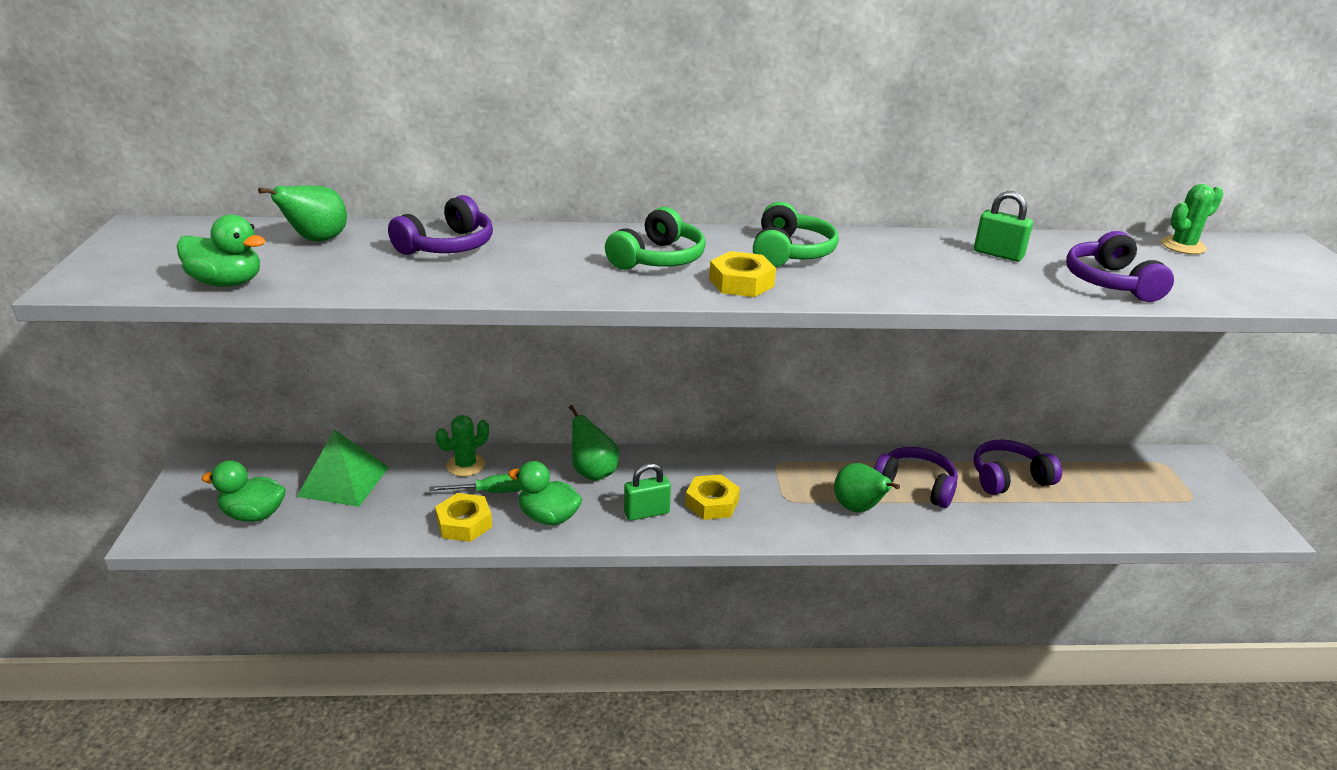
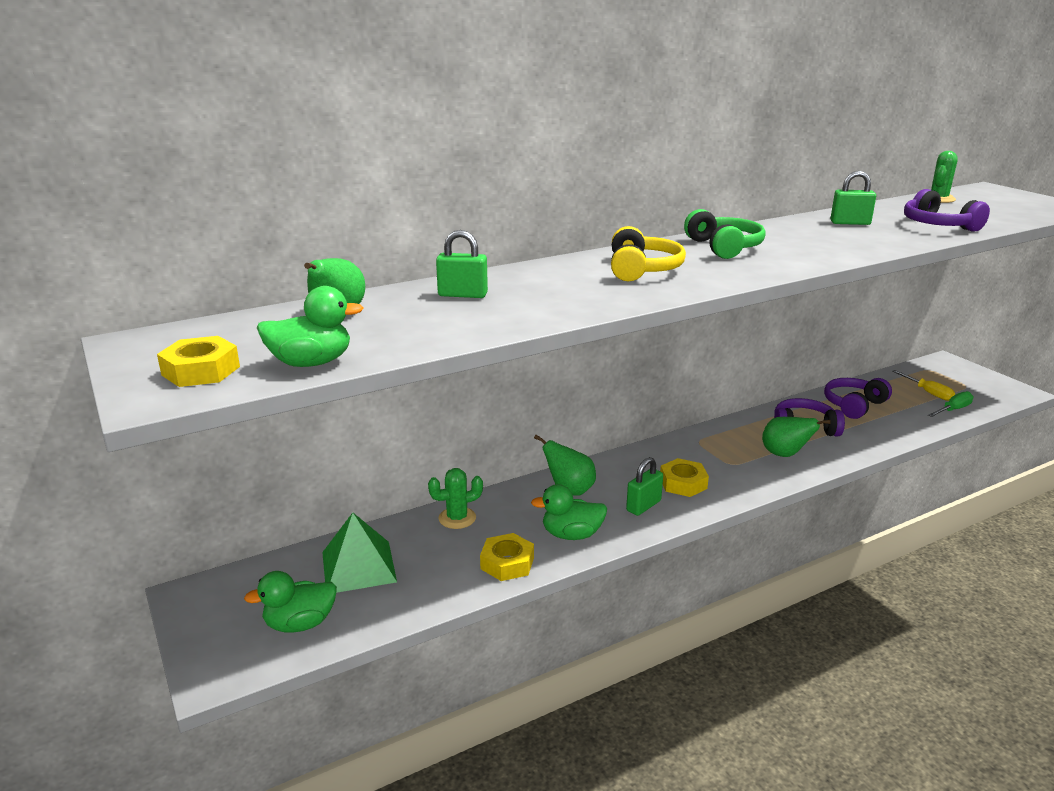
camera: 25 degrees left, 5 degrees down
(447, 246) = (462, 295): purple headphones -> green padlock
(465, 465) = (457, 518): green cactus -> green cactus turned 45 degrees clockwise
(490, 492) = (502, 532): green screwdriver -> green screwdriver (953, 410)
(658, 259) = (642, 269): green headphones -> yellow headphones
(741, 282) = (726, 272): yellow nut -> yellow nut (201, 371)
(1127, 491) = (928, 392): none -> yellow screwdriver

